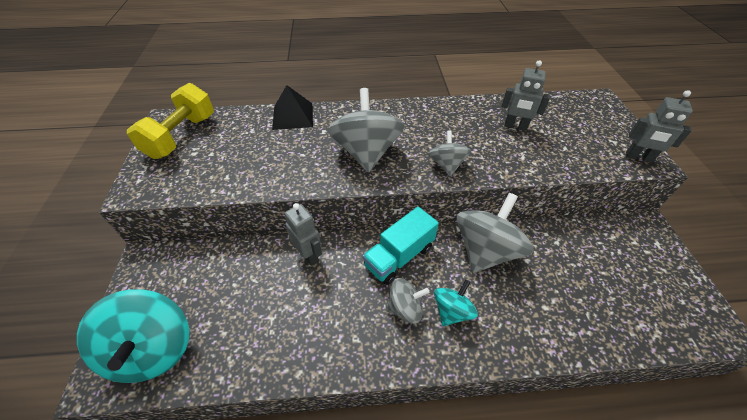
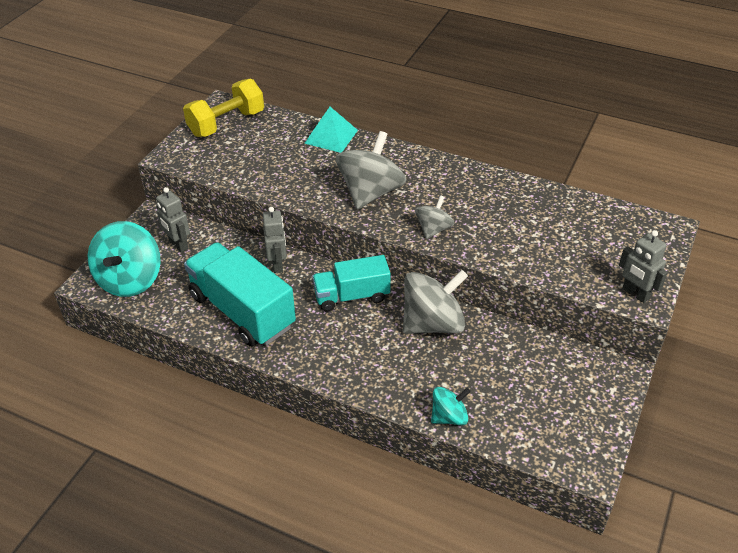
camera: 30 degrees right, 5 degrees down
(293, 116) = (331, 136): black pyramid -> turquoise pyramid
(306, 325) = (242, 311): none -> turquoise truck
(405, 308) = (326, 333): grey spinning top -> none
(452, 311) = (362, 351): turquoise spinning top -> turquoise spinning top (449, 417)
(515, 126) = (538, 220): grey robot -> grey robot (178, 245)

